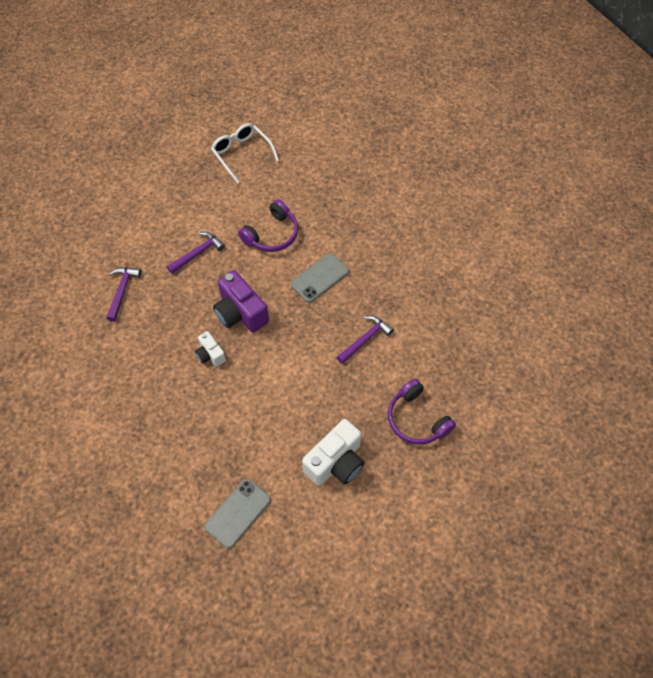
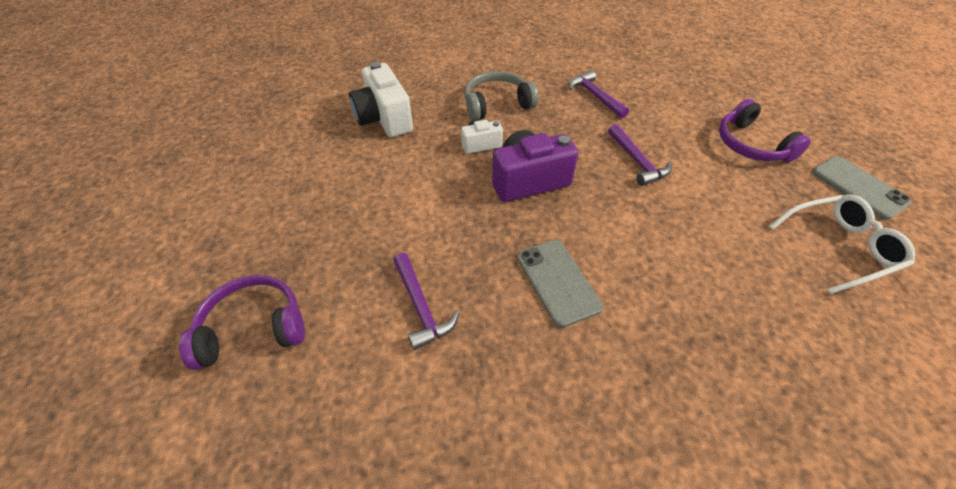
camera: 110 degrees right, 10 degrees down
(122, 291) = (595, 96): purple hammer -> purple hammer turned 150 degrees counterclockwise
(154, 359) = (497, 104): none -> grey headphones
(238, 513) = (287, 128): grey phone -> grey phone (858, 187)
(272, 234) = (658, 244): purple headphones -> purple headphones (751, 145)
(336, 462) = (271, 217): white camera -> white camera (384, 119)

